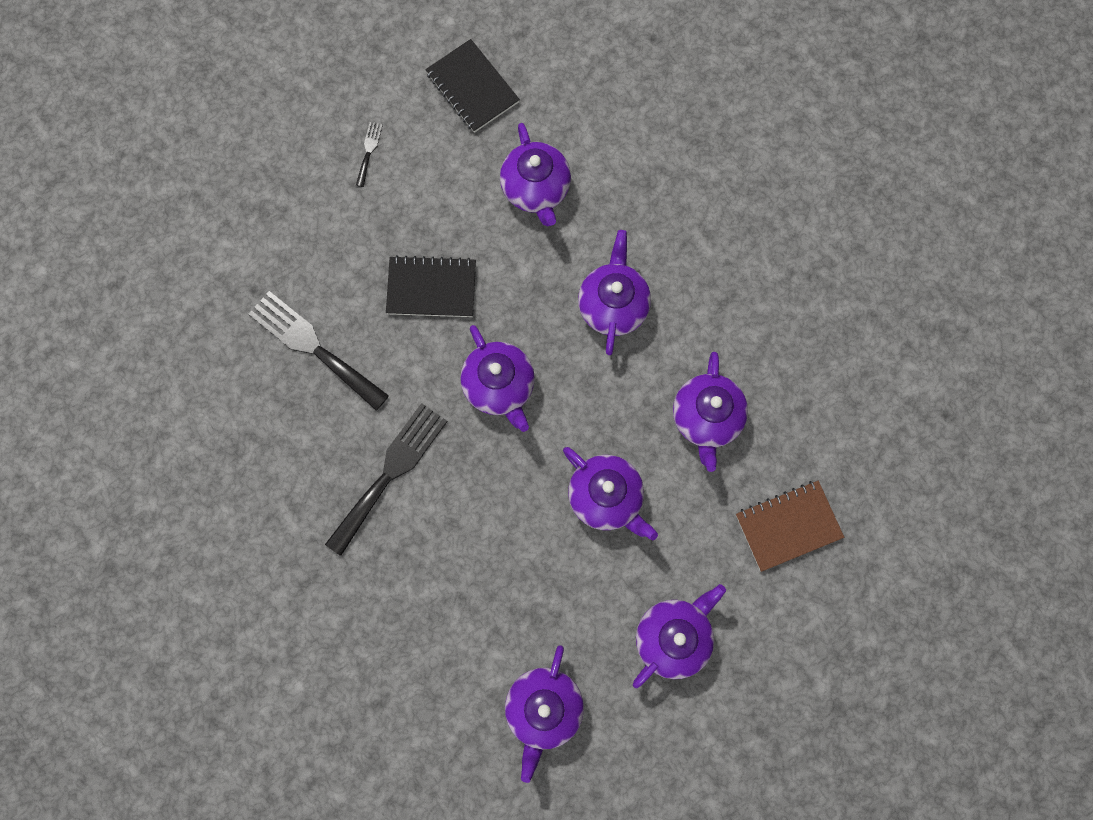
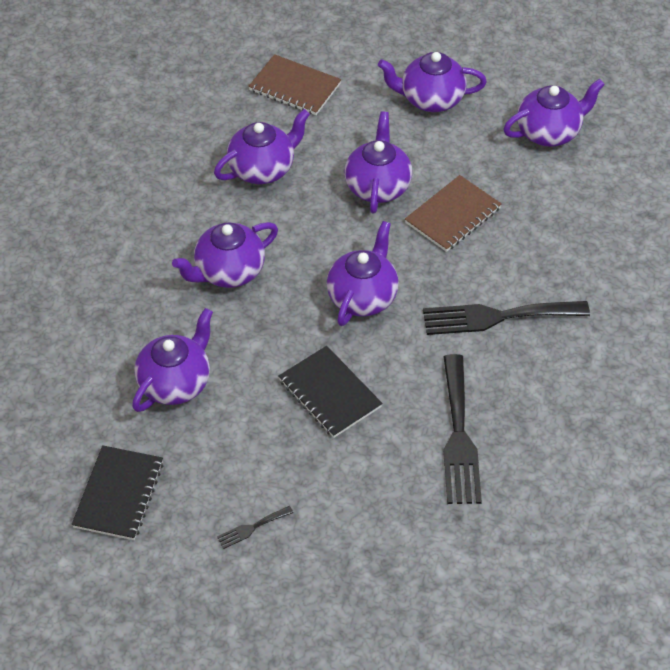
camera: 130 degrees left, 25 degrees down
(521, 532) = (453, 215): none -> brown notebook

